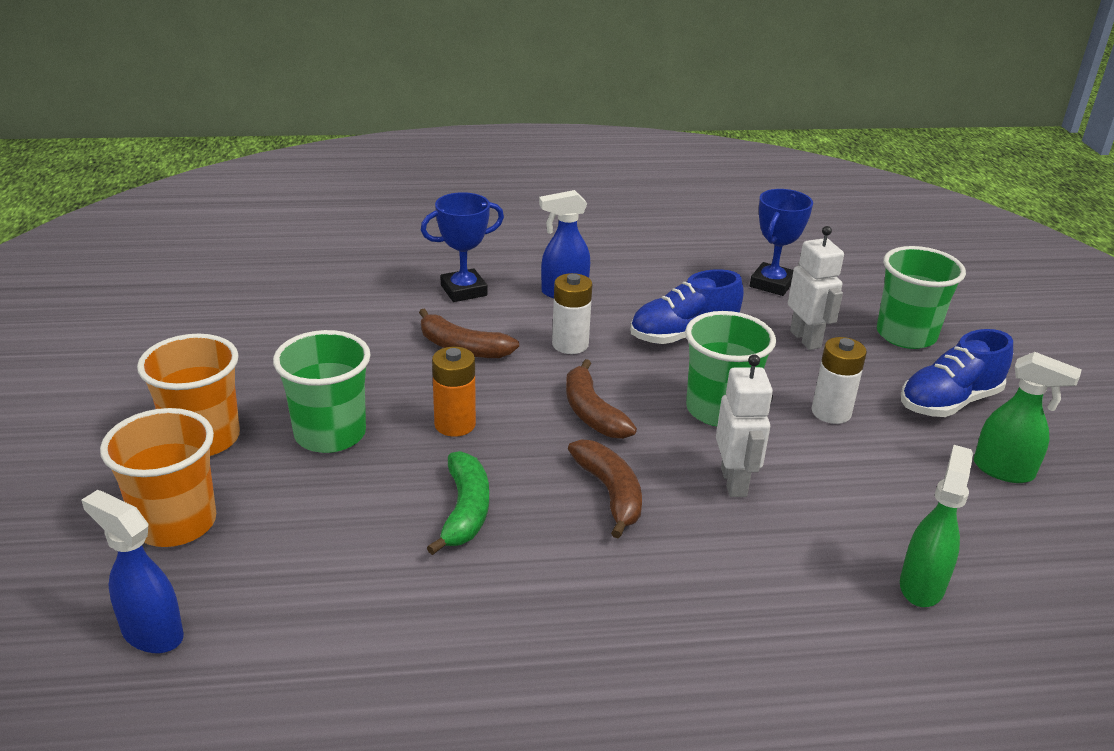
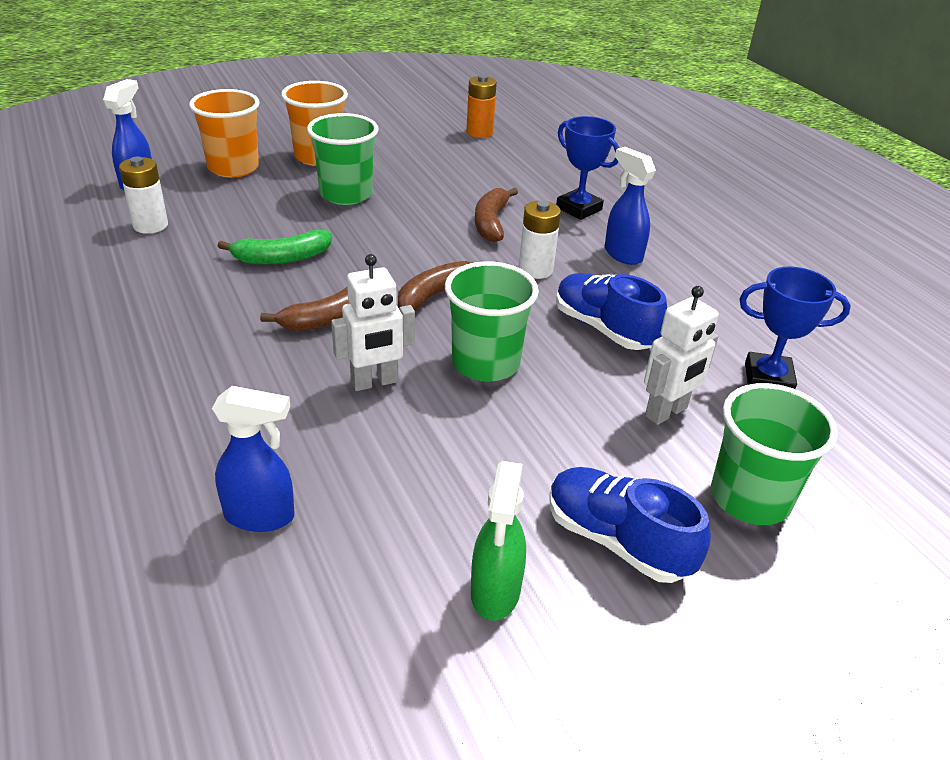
camera: 70 degrees right, 5 degrees up
(455, 424) = (384, 237): orange battery -> orange battery (479, 132)
(831, 412) = (529, 439): white battery -> white battery (150, 225)
(922, 585) = (260, 516): green spray bottle -> blue spray bottle

